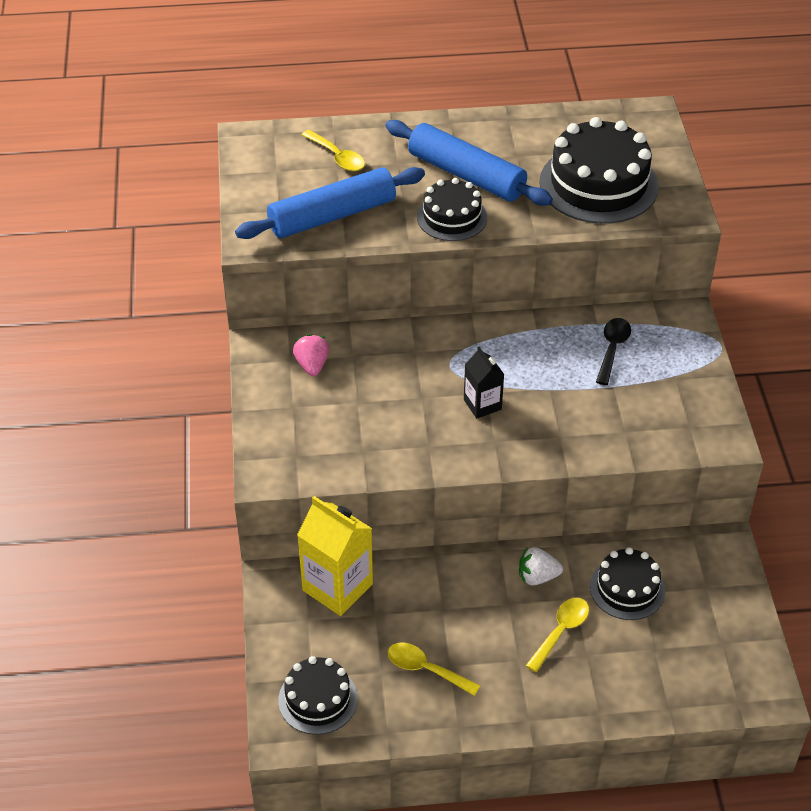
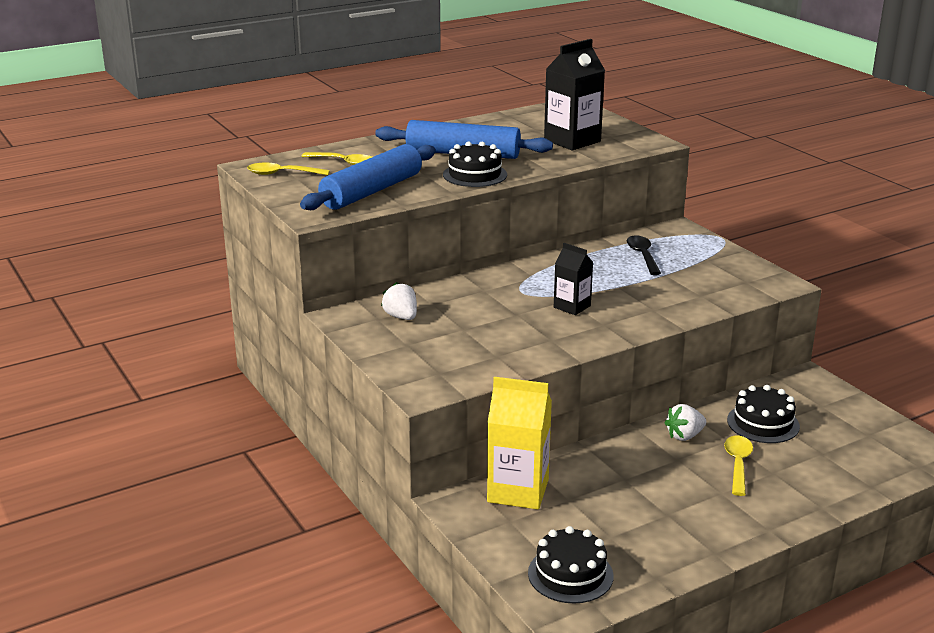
camera: 25 degrees left, 20 degrees down
(312, 365) = (401, 317): pink strawberry -> white strawberry
(425, 669) = (648, 523): yellow spoon -> yellow spoon (282, 174)
(598, 184) = (572, 141): black cake -> black carton

